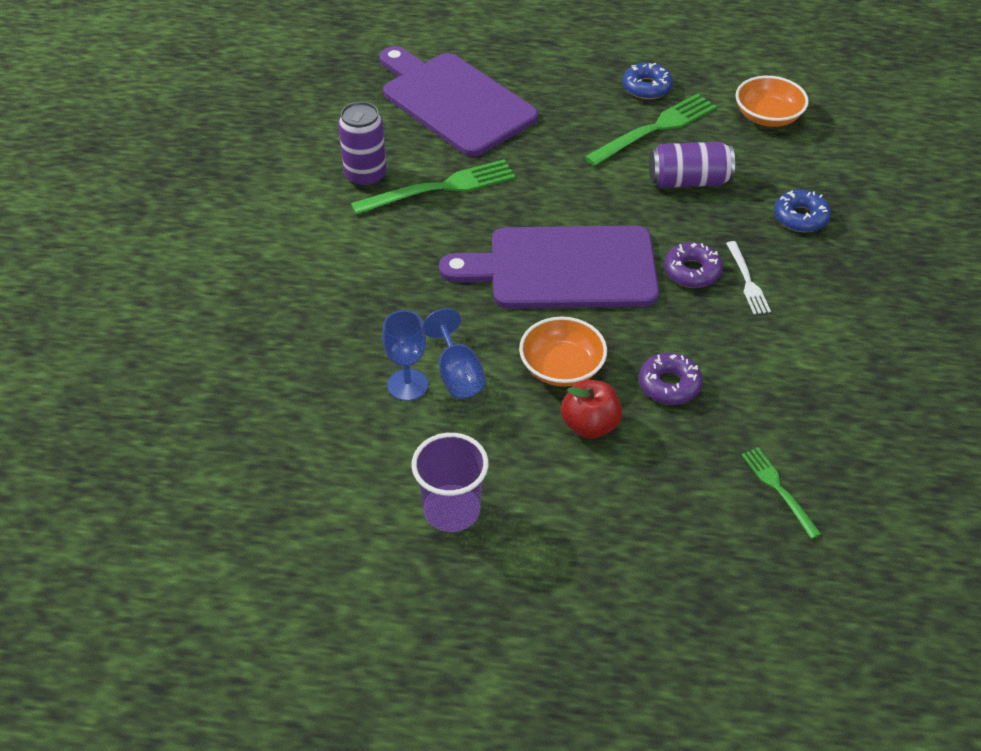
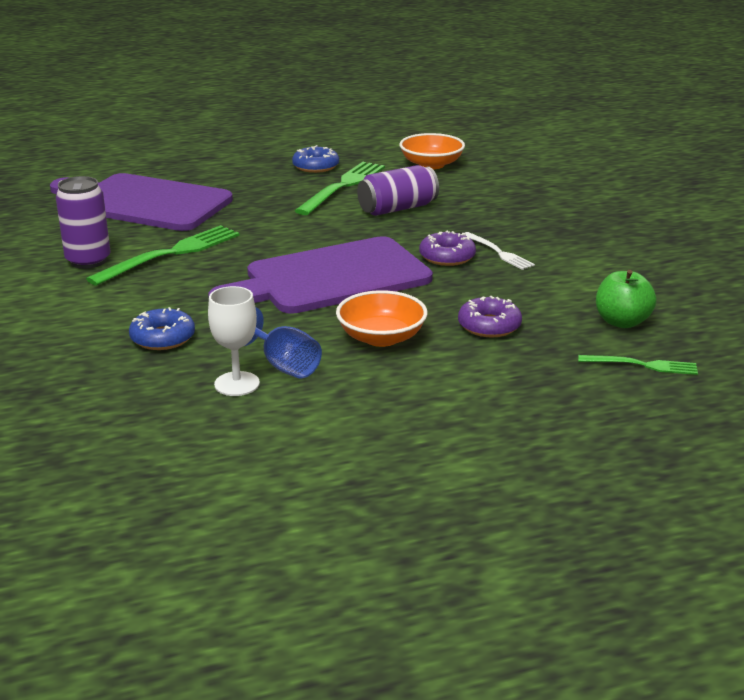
camera: 25 degrees left, 20 degrees down
(407, 385) = (237, 384): blue goblet -> white goblet
(451, 510) = (353, 459): purple cup -> none
(590, 425) = (440, 367): red apple -> none
(778, 489) = (642, 365): green fork -> green fork turned 150 degrees clockwise
(800, 217) = (508, 210): blue donut -> blue donut (163, 338)
(801, 423) = (622, 322): none -> green apple

